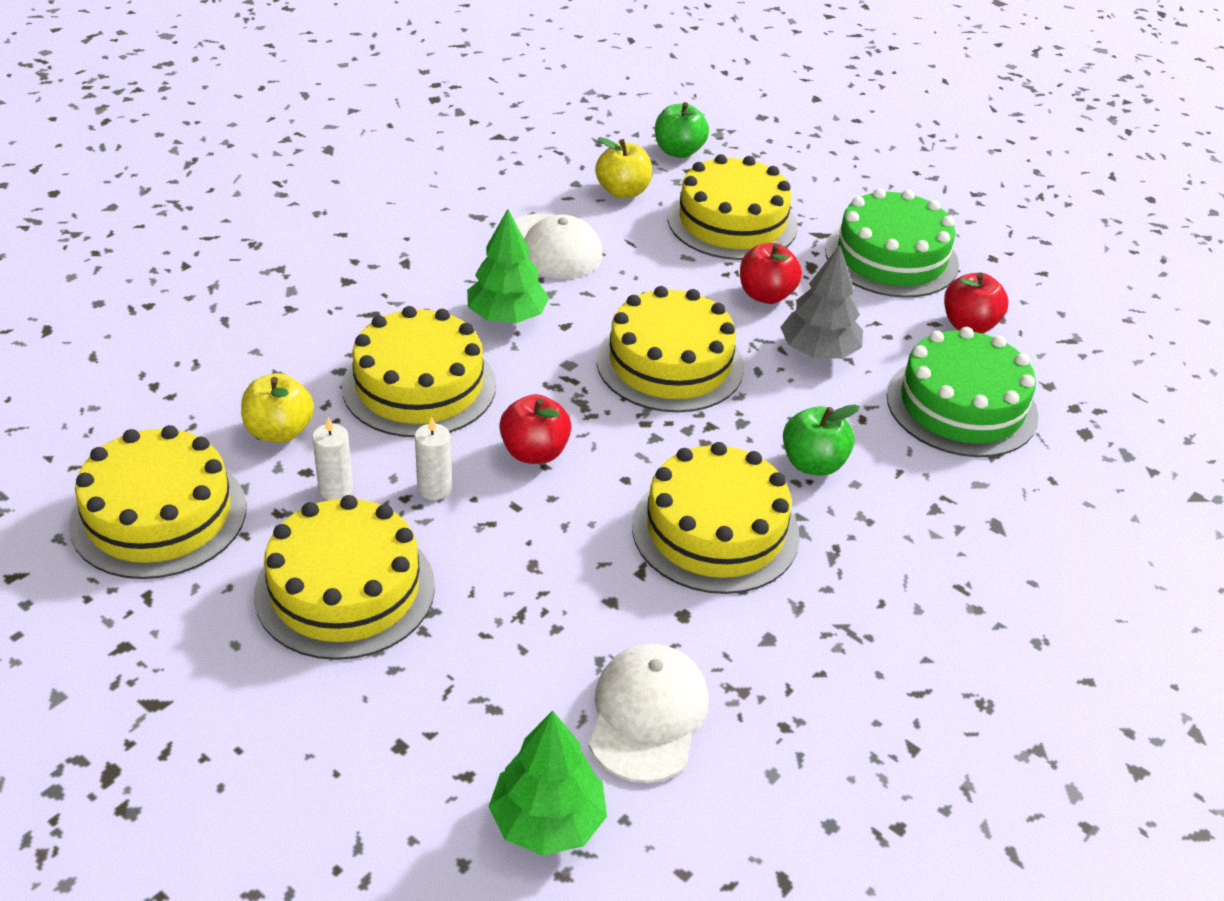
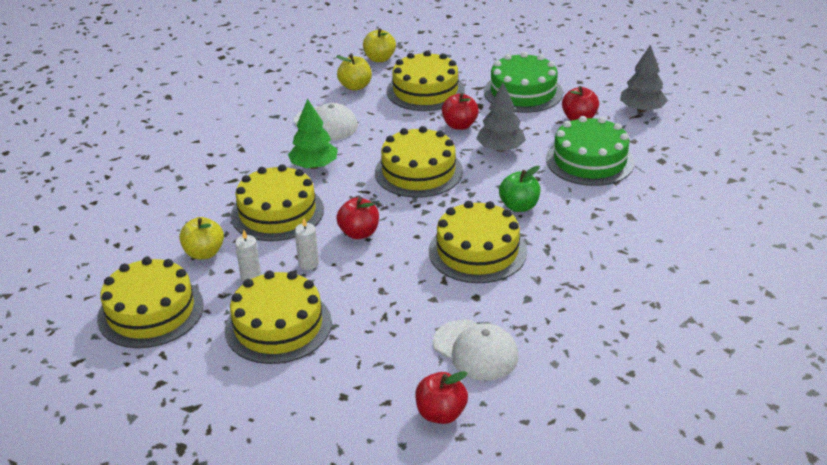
camera: 10 degrees left, 5 degrees down
(547, 821) = (441, 413): green tree -> red apple
(647, 715) = (475, 350): white cap -> white cap turned 135 degrees clockwise
(678, 151) = (379, 59): green apple -> yellow apple
(1082, 331) = (641, 109): none -> grey tree

